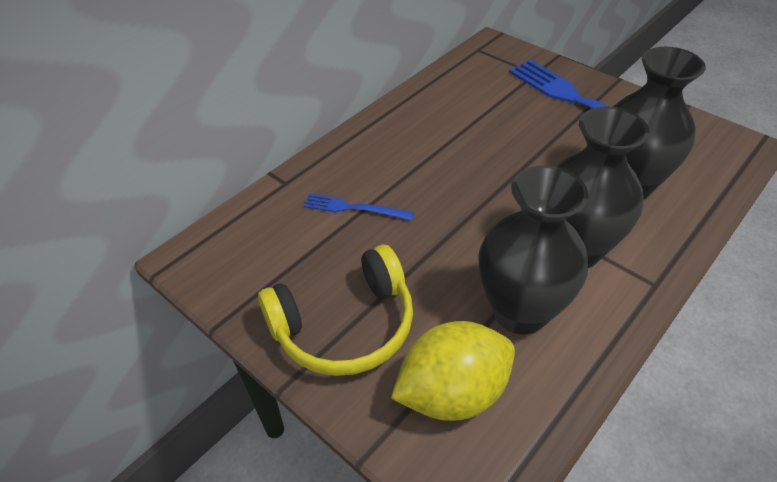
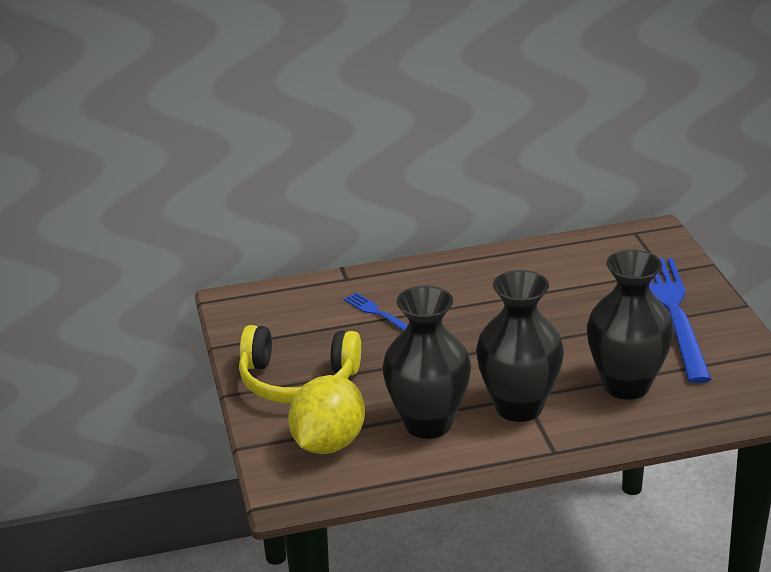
camera: 35 degrees right, 15 degrees down
(452, 393) = (328, 443): yellow lemon -> yellow lemon turned 75 degrees counterclockwise

